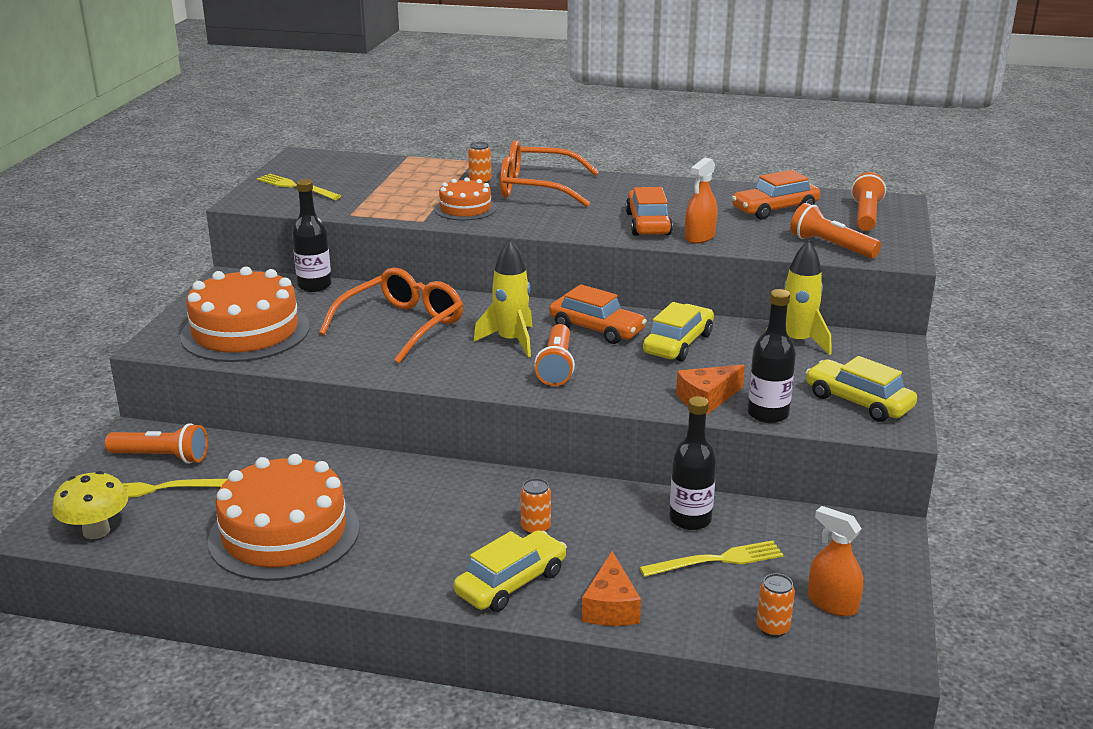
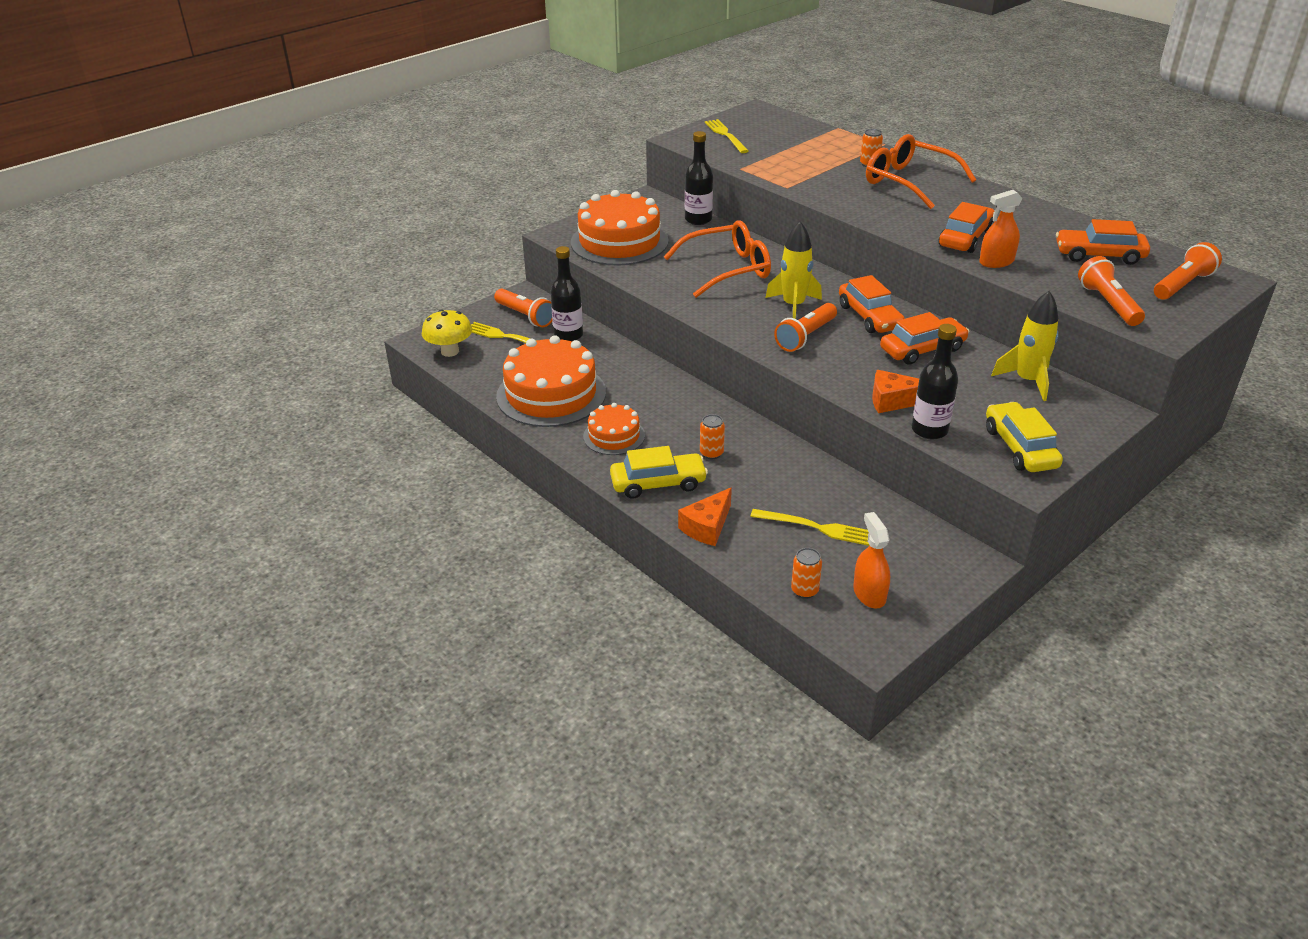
camera: 35 degrees right, 10 degrees up
(465, 208) = (831, 185): orange cake -> orange cake (614, 436)
(678, 343) = (922, 349): yellow car -> orange car
(690, 519) = (828, 491): black bottle -> black bottle (568, 335)

